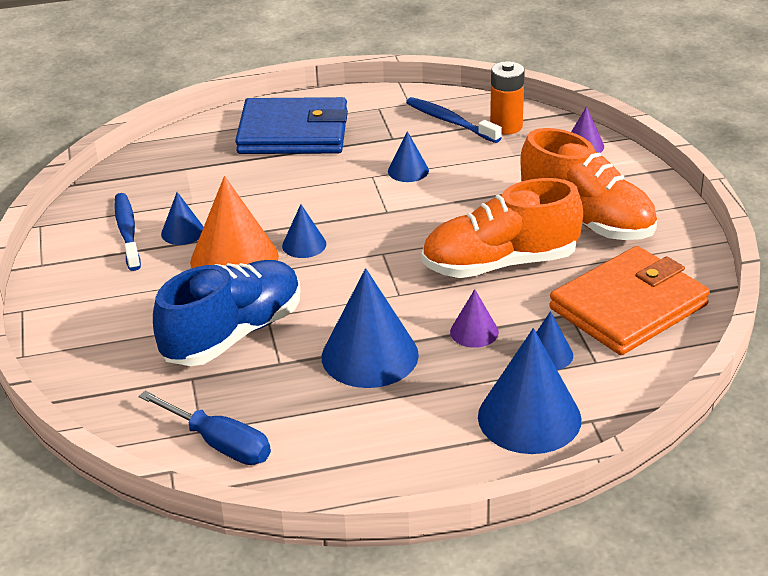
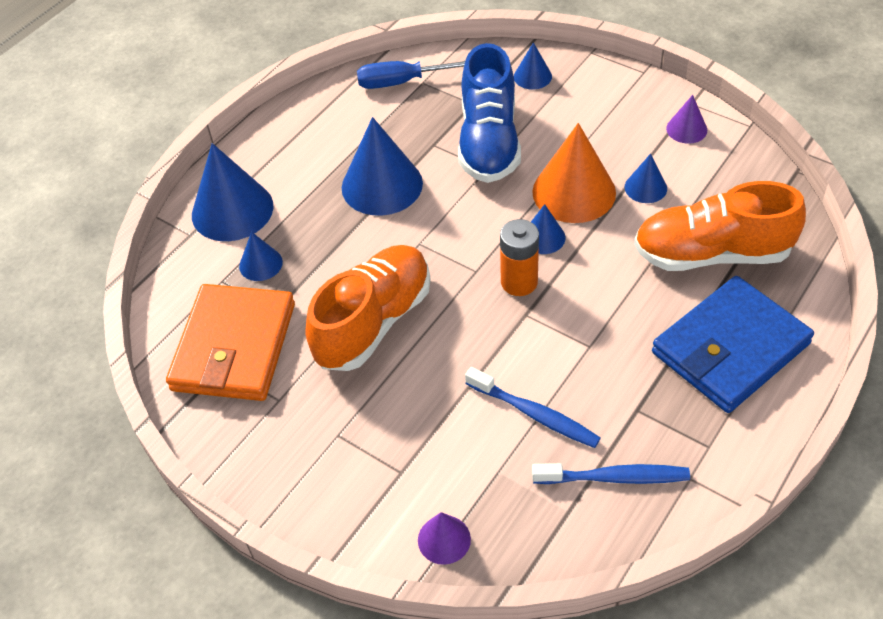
camera: 140 degrees right, 15 degrees up
(127, 232) = (683, 161): blue toothbrush -> blue toothbrush (535, 414)
(408, 170) = (567, 375): blue cone -> blue cone (532, 76)
(474, 332) = (331, 248): purple cone -> purple cone (686, 129)
(506, 126) = (552, 513): orange battery -> orange battery (519, 282)
(586, 220) = (347, 424): orange shoe -> orange shoe (712, 254)

